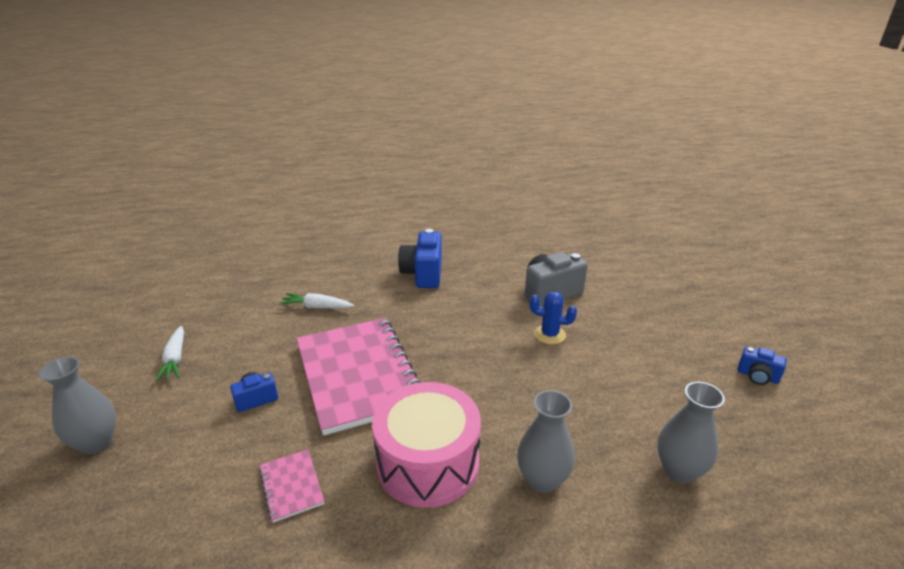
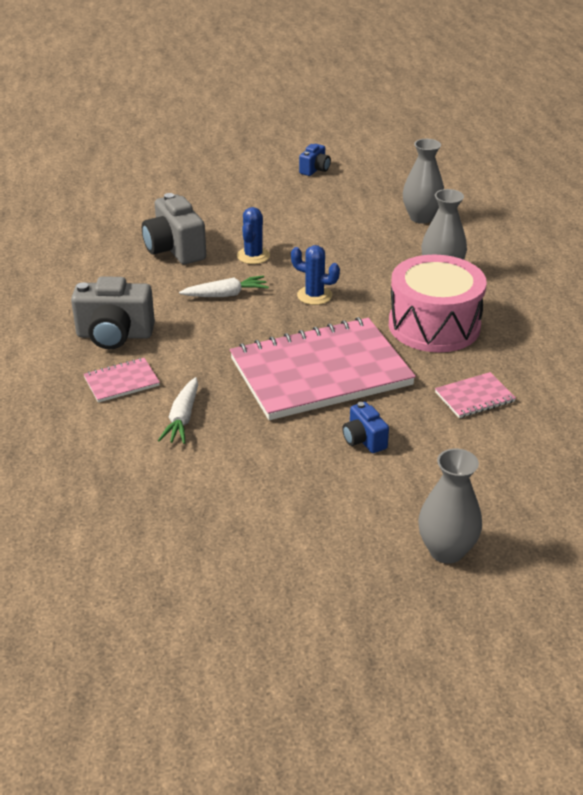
camera: 90 degrees left, 5 degrees up
(175, 359) = (293, 527): white carrot -> white carrot (225, 295)
(366, 280) = (121, 382): none -> pink notebook
(423, 274) = (114, 335): blue camera -> grey camera
(483, 373) = (314, 295): none -> blue cactus

